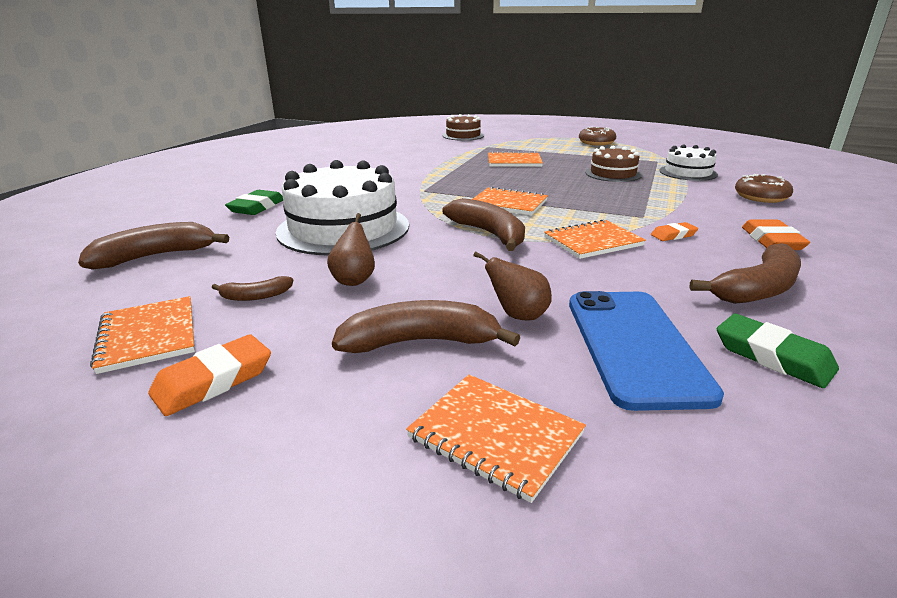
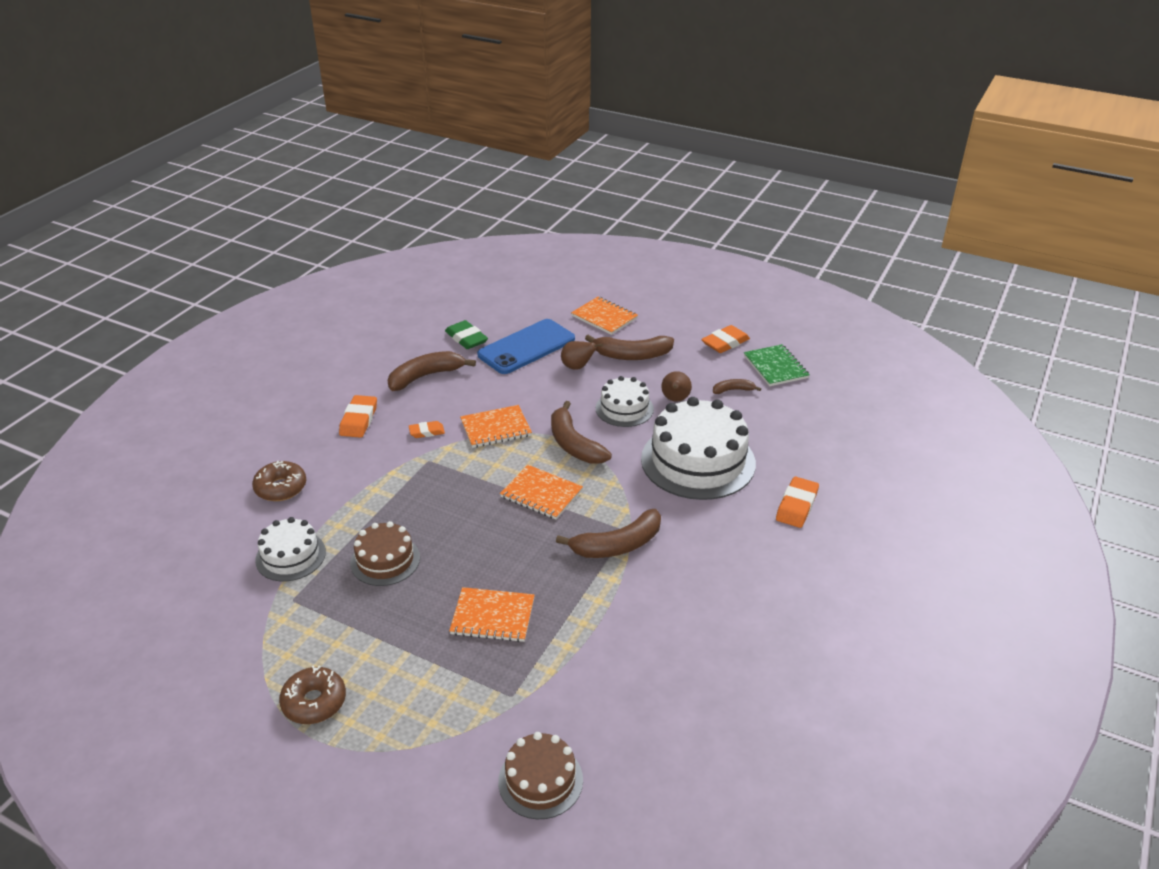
camera: 175 degrees left, 10 degrees up
(148, 336) = (775, 367): orange notebook -> green notebook
(156, 256) = (831, 433): brown banana -> brown banana (617, 545)
(257, 207) = (797, 506): green eraser -> orange eraser
(430, 267) = (624, 408): none -> white cake
(634, 345) = (526, 347): blue phone -> blue phone turned 45 degrees clockwise

